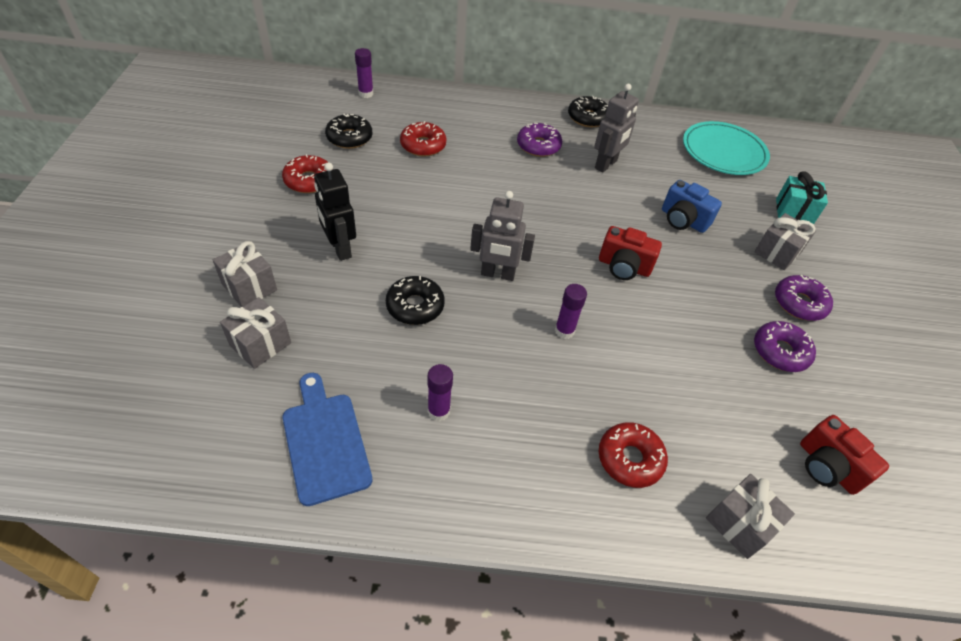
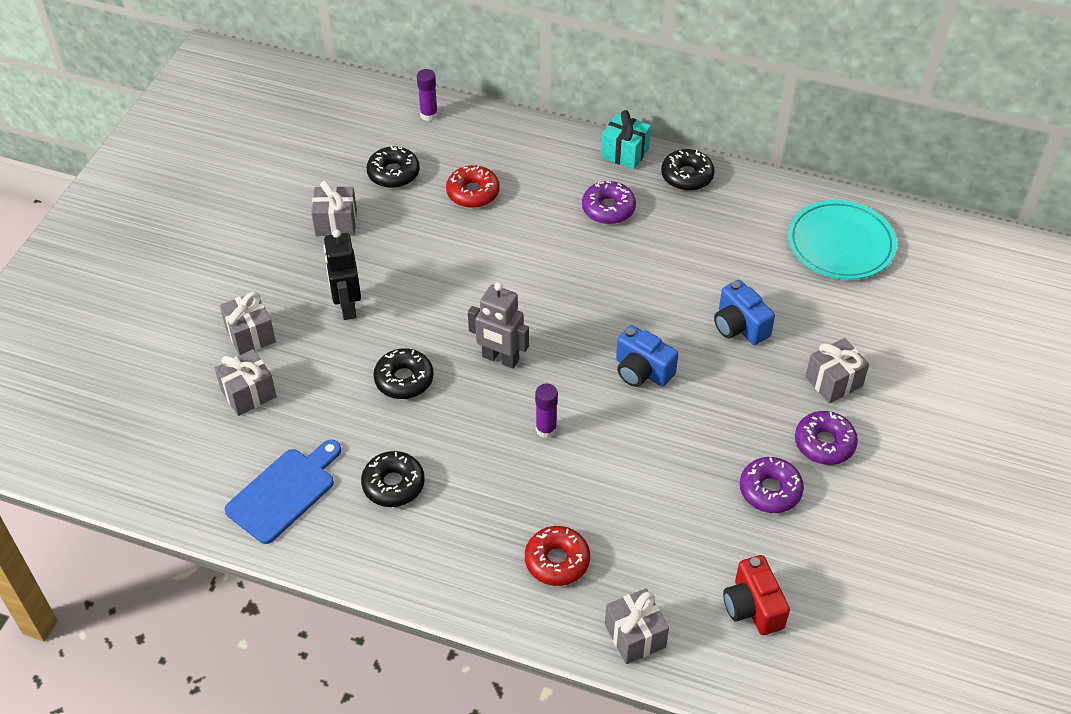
camera: 20 degrees right, 0 degrees up
(309, 180) = (336, 223): red donut -> grey gift
(325, 442) = (284, 492): blue cutting board -> blue cutting board turned 45 degrees clockwise
(438, 411) = (393, 484): purple glue stick -> black donut
(606, 164) = (680, 243): grey robot -> none
(624, 267) = (642, 371): red camera -> blue camera
(794, 212) = (886, 335): turquoise gift -> turquoise gift (624, 153)

